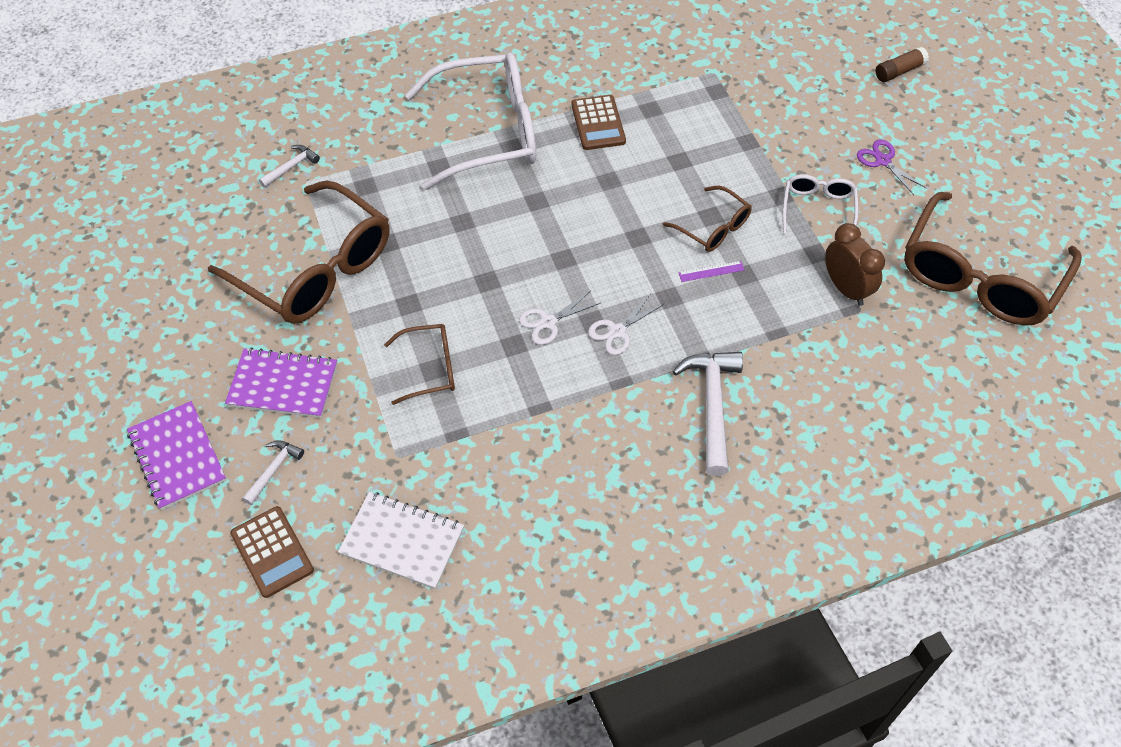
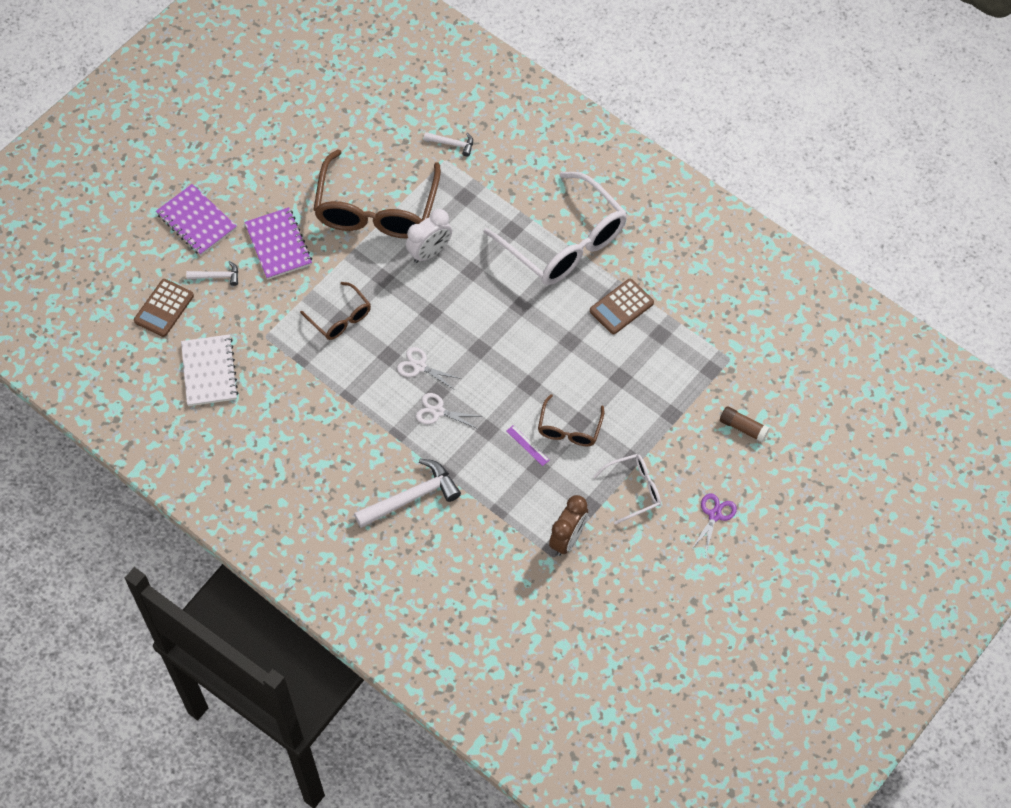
camera: 60 degrees right, 5 degrees up
(177, 456) = (196, 221): purple notebook -> purple notebook turned 75 degrees counterclockwise
(410, 247) = (430, 252): none -> white clock
(899, 71) = (825, 489): brown glue stick -> brown glue stick (743, 428)
(979, 277) = (637, 625): brown glasses -> none

